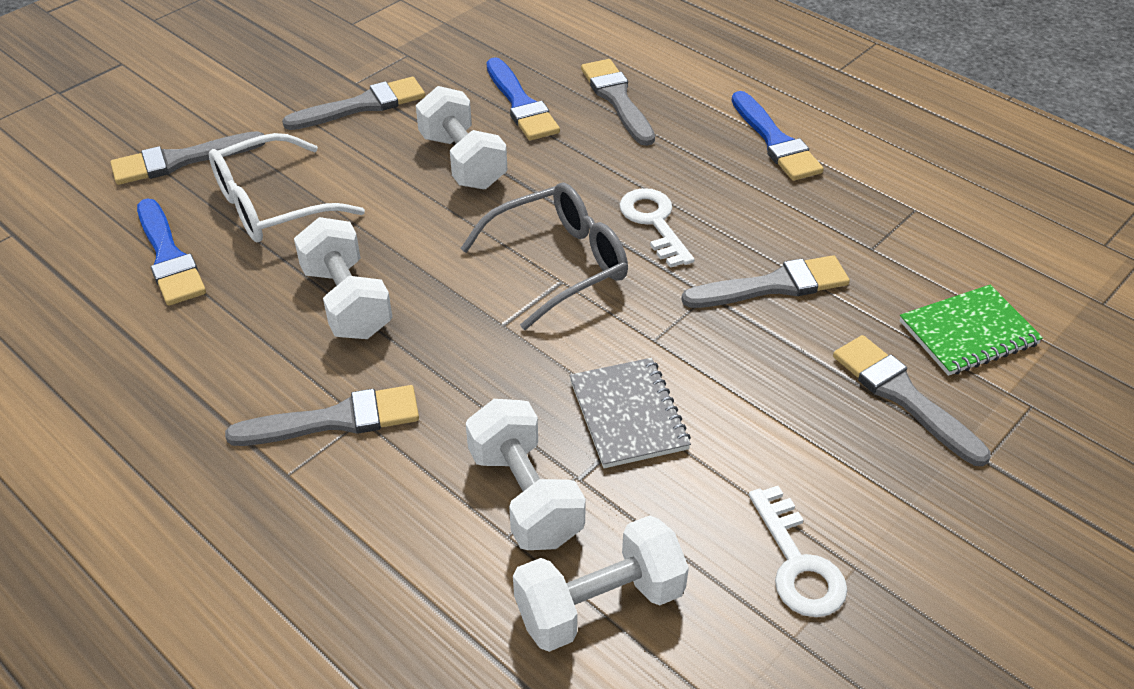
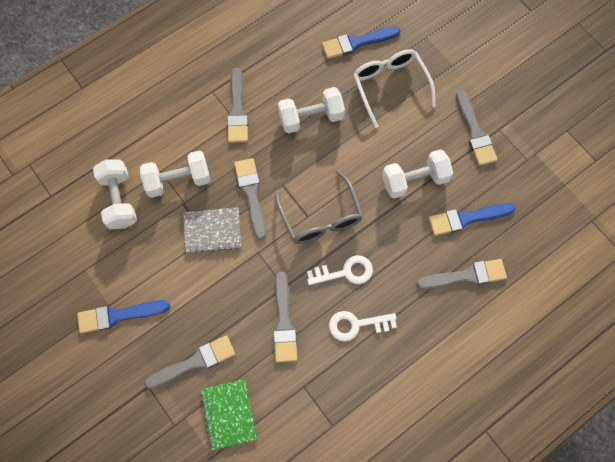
camera: 100 degrees right, 25 degrees up
(180, 160) = (434, 44): grey brush -> grey brush (251, 194)
(775, 141) = (410, 362): blue brush -> blue brush (118, 315)
(797, 563) = (117, 282): white key -> white key (357, 325)

